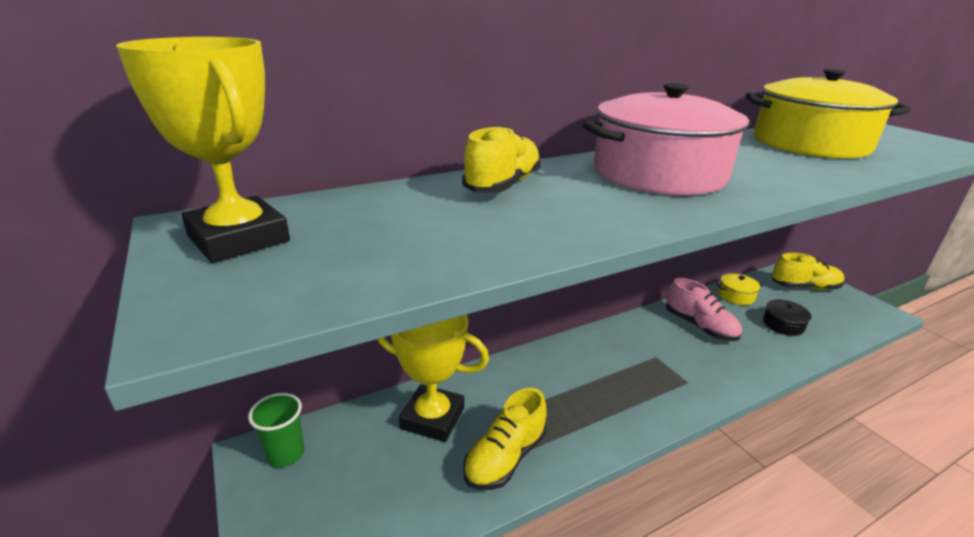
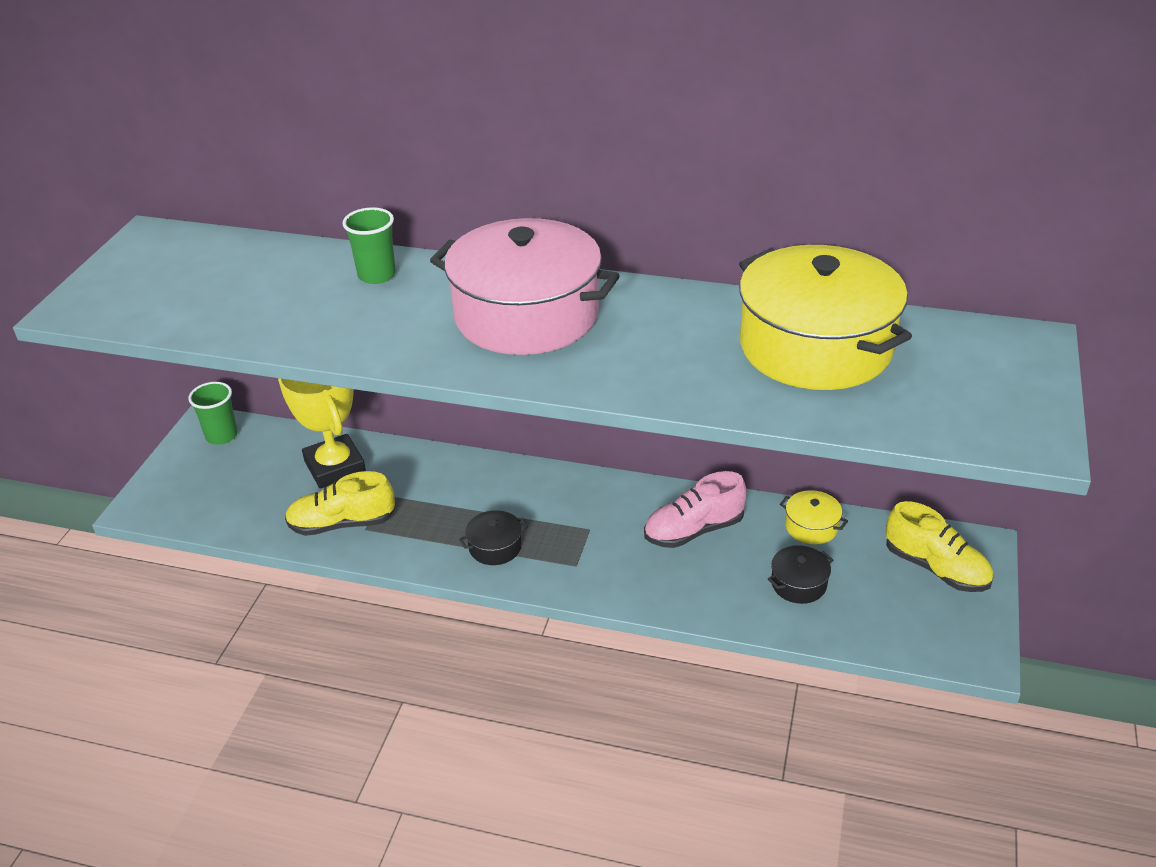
camera: 45 degrees right, 10 degrees up
(239, 239) = (155, 258): yellow trophy -> none
(503, 185) = (376, 275): yellow shoe -> green cup
(629, 402) = (495, 547): none -> black pot
(699, 326) = (693, 530): pink shoe -> pink shoe turned 60 degrees clockwise

